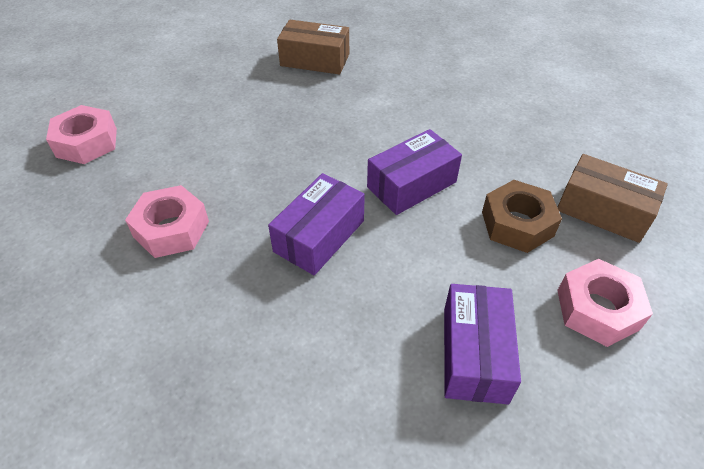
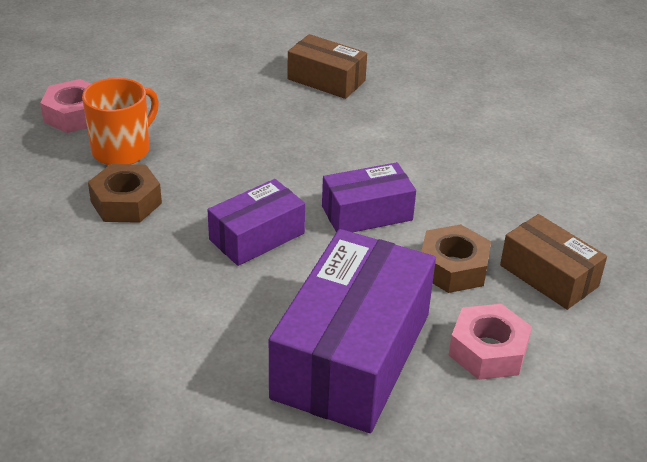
camera: 15 degrees right, 10 degrees down
(148, 171) = (122, 150): none -> orange mug
(171, 229) = (126, 202): pink nut -> brown nut
(474, 354) = (352, 355): purple box -> purple box, size x1.85

